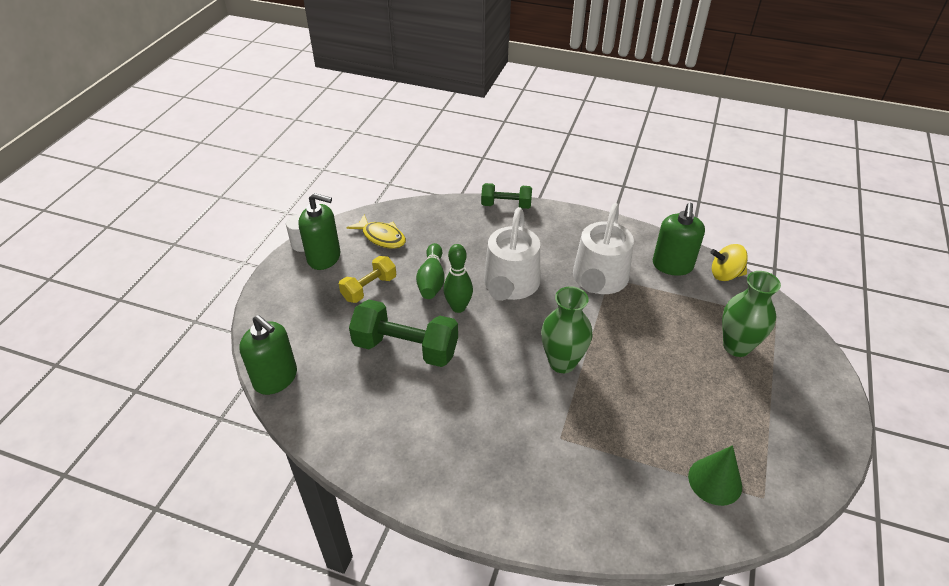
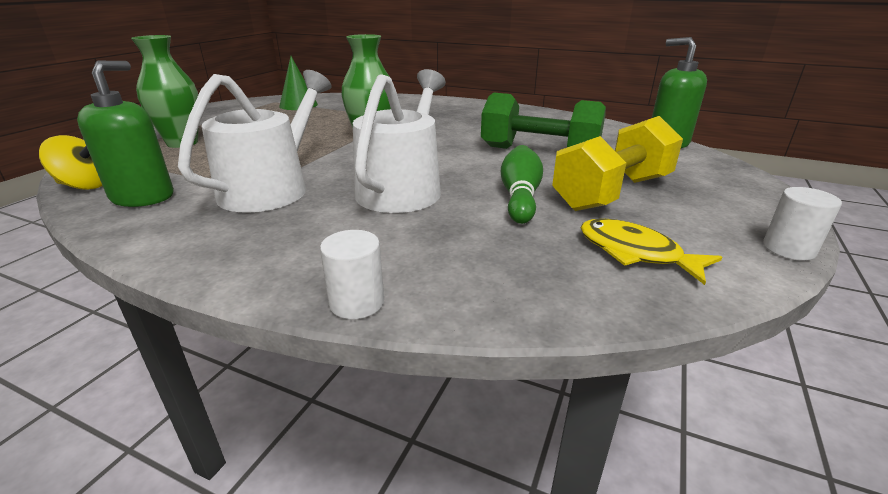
camera: 175 degrees left, 15 degrees down
(324, 257) = (721, 228): green soap dispenser -> none
(369, 288) = (612, 193): yellow dumbbell -> yellow dumbbell, size x1.65
(458, 307) = (479, 174): green bowling pin -> none
(506, 205) = (357, 302): green dumbbell -> white cylinder

